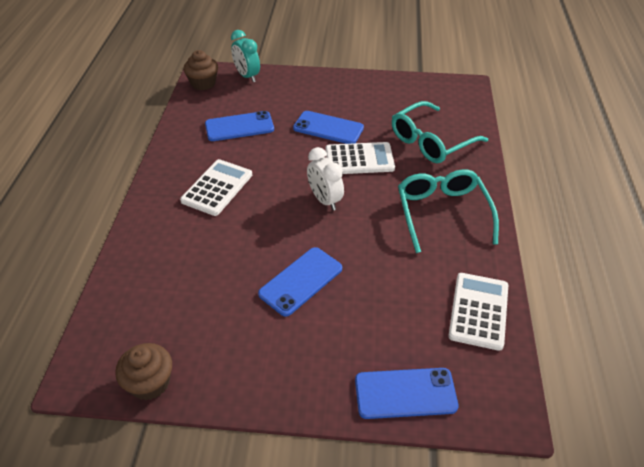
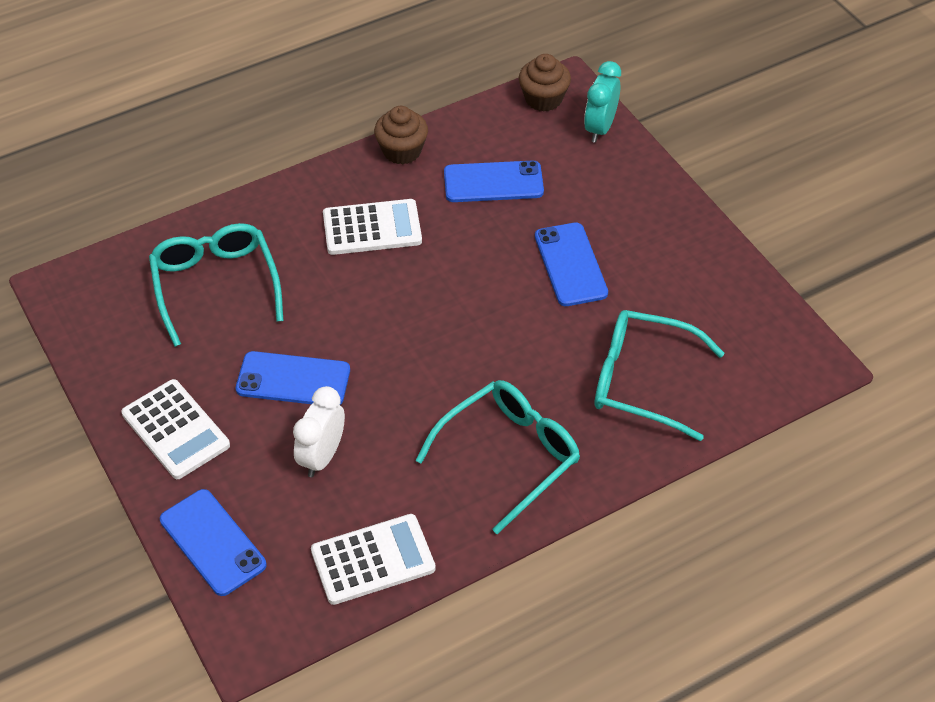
camera: 55 degrees right, 5 degrees up
(150, 383) = (87, 339): brown cupcake -> brown cupcake (402, 151)
(181, 283) = (215, 286): none -> turquoise glasses
(239, 127) = (493, 182): blue phone -> blue phone turned 45 degrees counterclockwise
(325, 200) = (434, 332): white clock -> white clock (322, 456)
(359, 159) = (537, 326): white calculator -> white calculator (175, 430)

